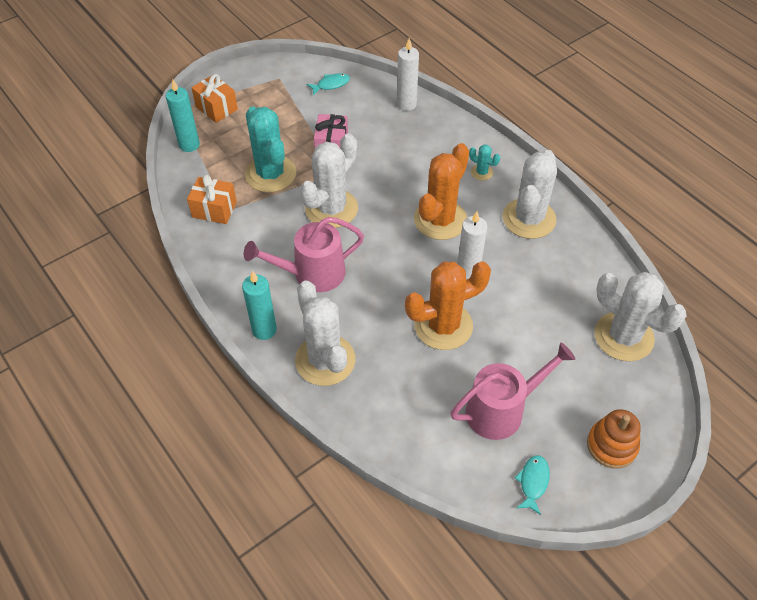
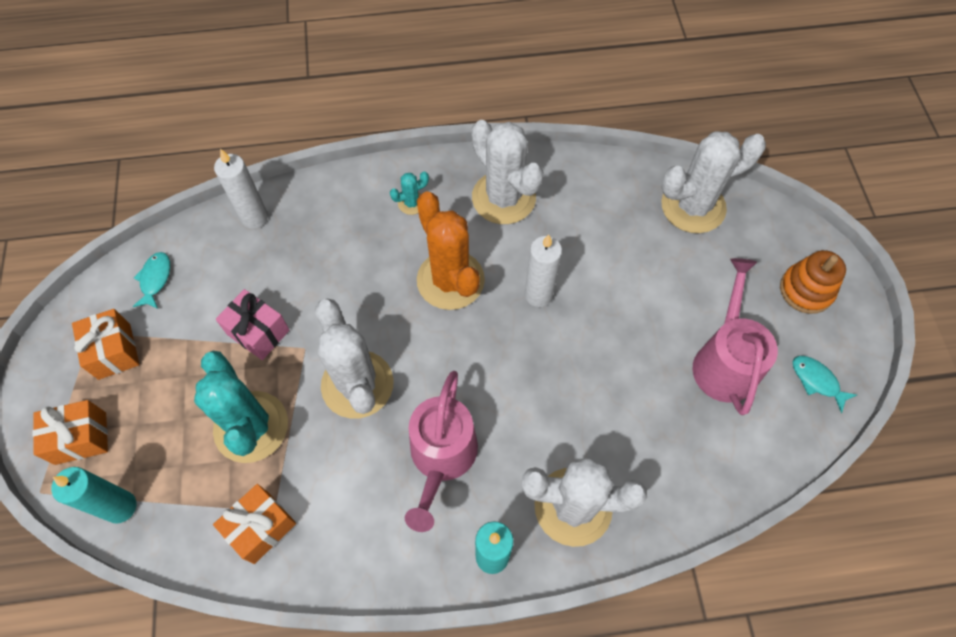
camera: 60 degrees left, 10 degrees up
(270, 174) = (251, 427): turquoise cactus -> turquoise cactus turned 60 degrees clockwise
(275, 93) = (114, 351): none -> orange gift
(443, 326) = (593, 357): orange cactus -> none

